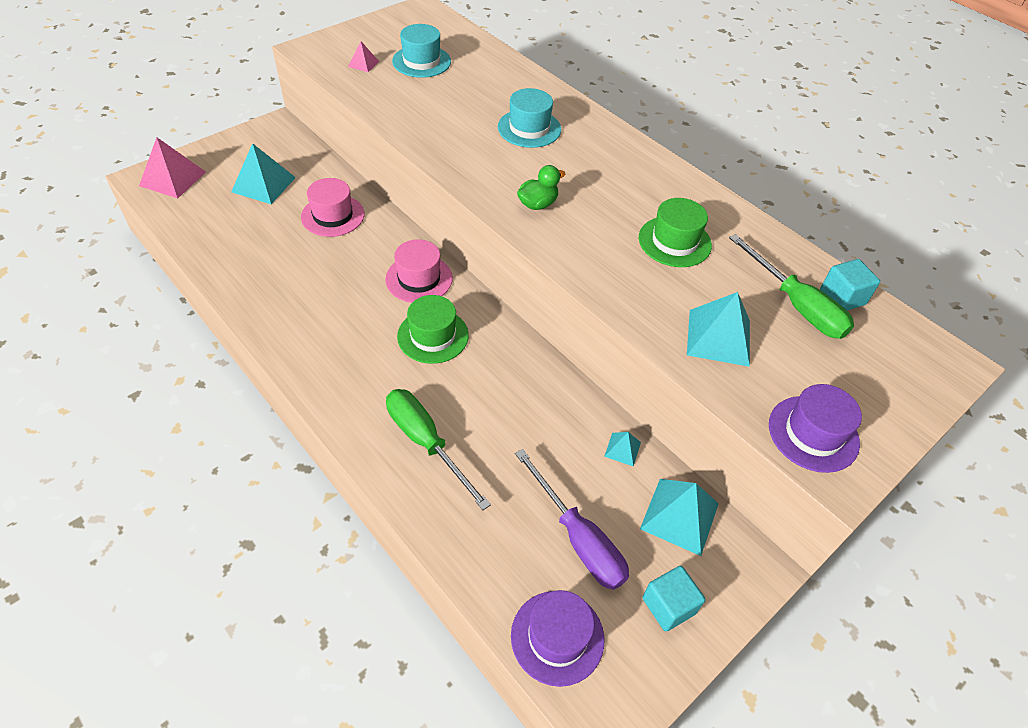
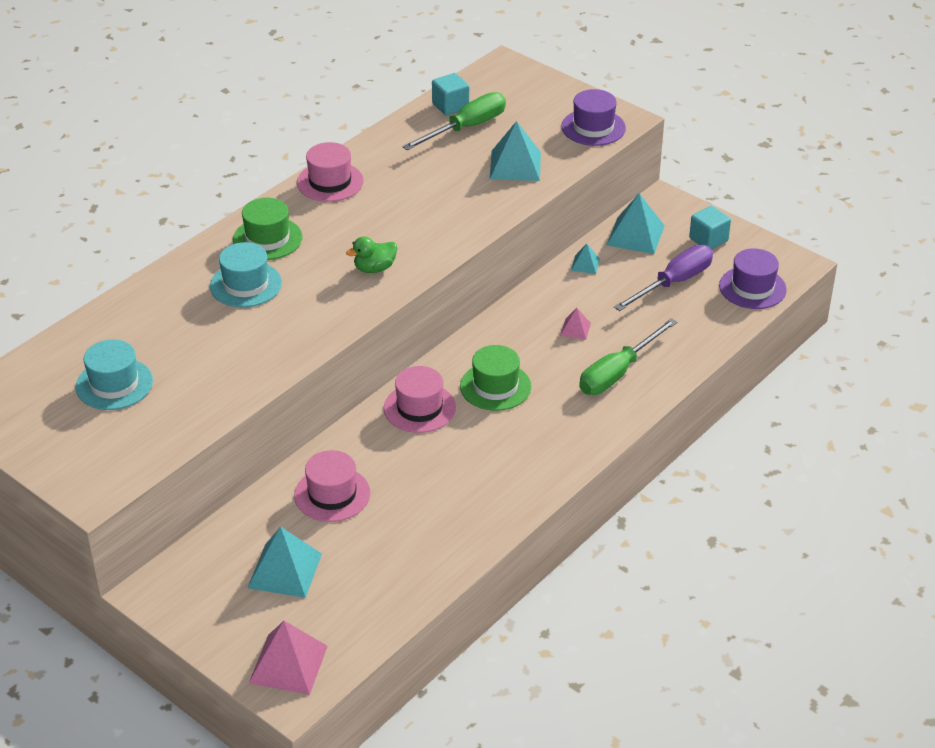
camera: 95 degrees left, 10 degrees down
(363, 64) = (126, 434): pink pyramid -> pink pyramid (575, 329)
(538, 204) = (374, 268): green duck -> green duck turned 75 degrees counterclockwise
(674, 241) = (406, 187): green hat -> green hat (267, 238)
(684, 190) = (330, 182): none -> pink hat

